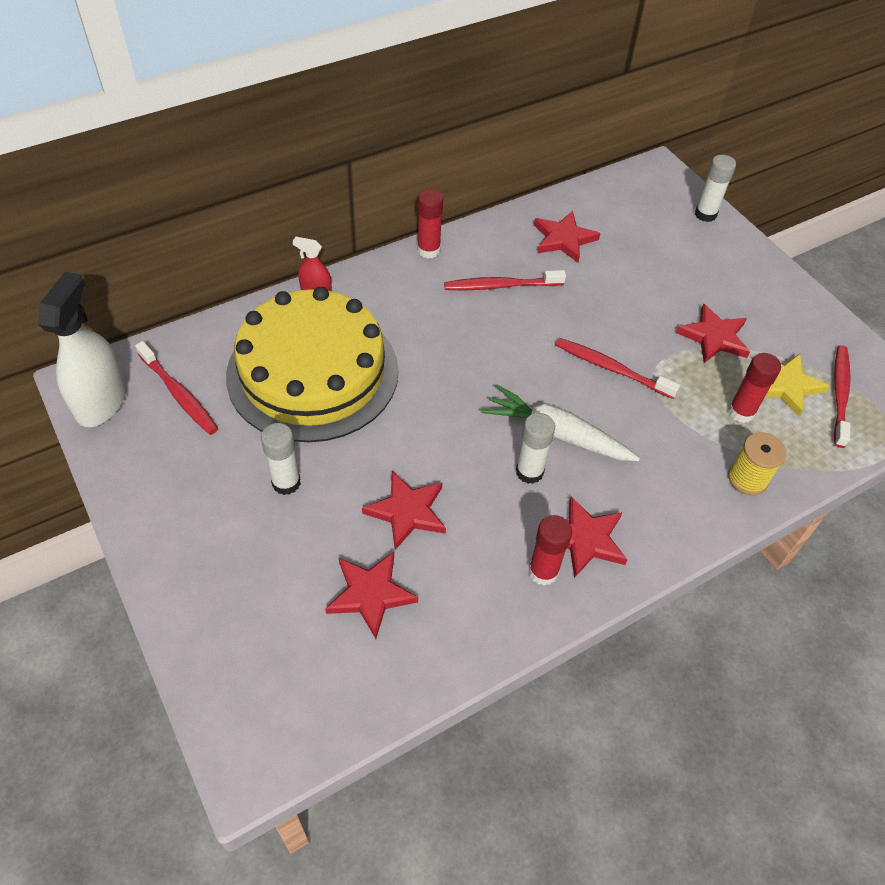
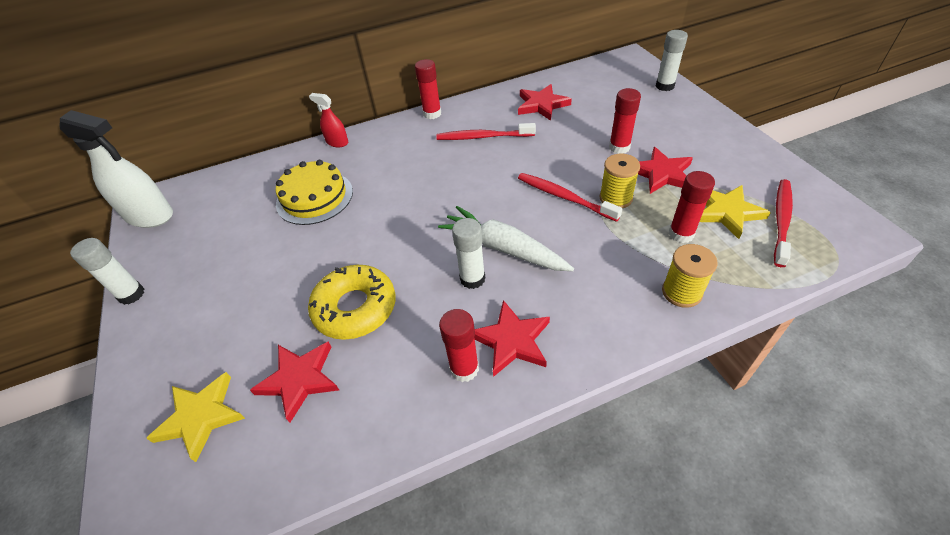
camera: 15 degrees right, 5 degrees down
(101, 401) = (149, 215): white spray bottle -> white spray bottle turned 90 degrees clockwise
(179, 394) = (208, 211): red toothbrush -> none
(275, 640) = (201, 417): none -> yellow star
(286, 483) = (262, 280): white glue stick -> white glue stick (131, 294)
(313, 372) = (314, 197): yellow cake -> yellow cake, size x0.55
(407, 511) = (355, 308): red star -> yellow donut
(663, 302) = (619, 147): none -> red glue stick
(668, 369) = (615, 198): none -> yellow spool

